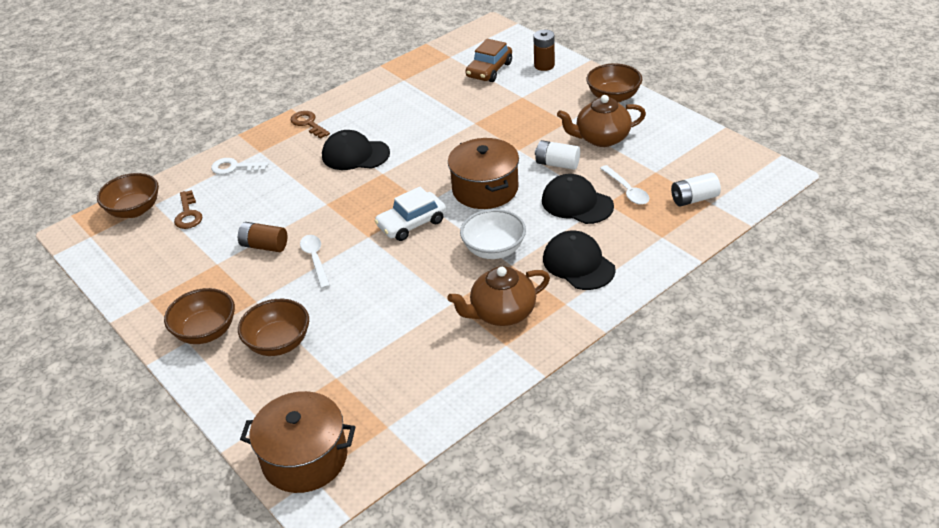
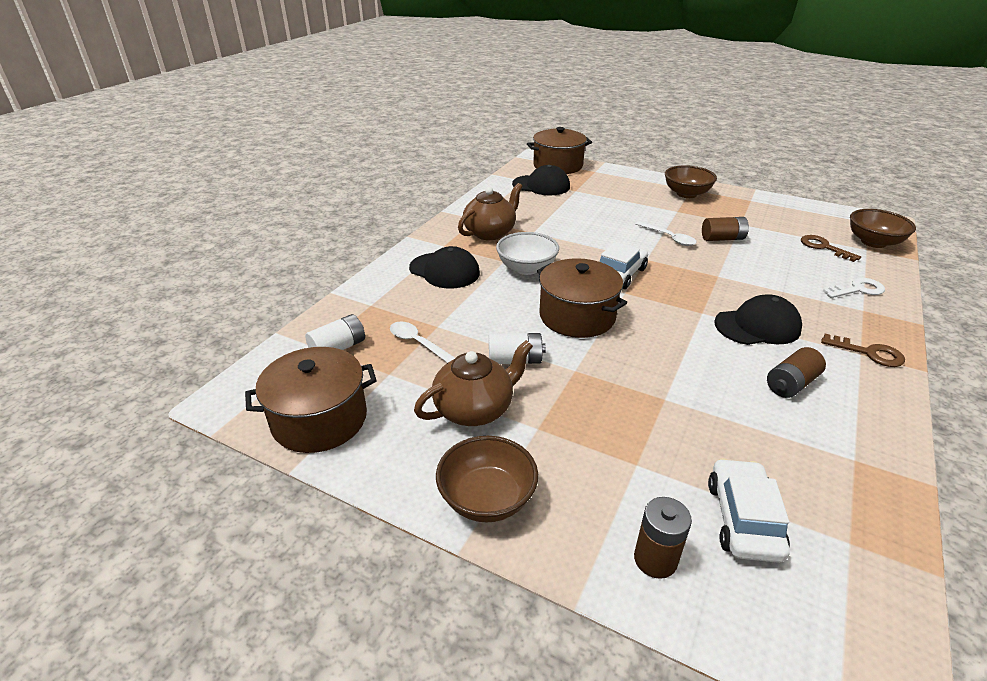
camera: 155 degrees right, 5 degrees down
(278, 343) = (631, 197): brown bowl -> none
(386, 116) = (791, 384): none -> brown battery
(489, 70) = (743, 519): brown car -> white car
(577, 203) = (469, 320): black cap -> black cap (541, 185)
(708, 150) = (319, 419): none -> brown pot

